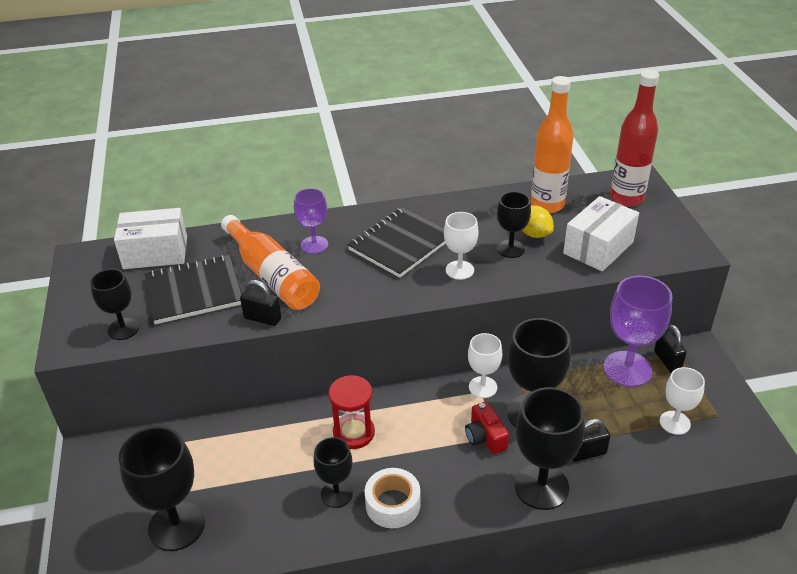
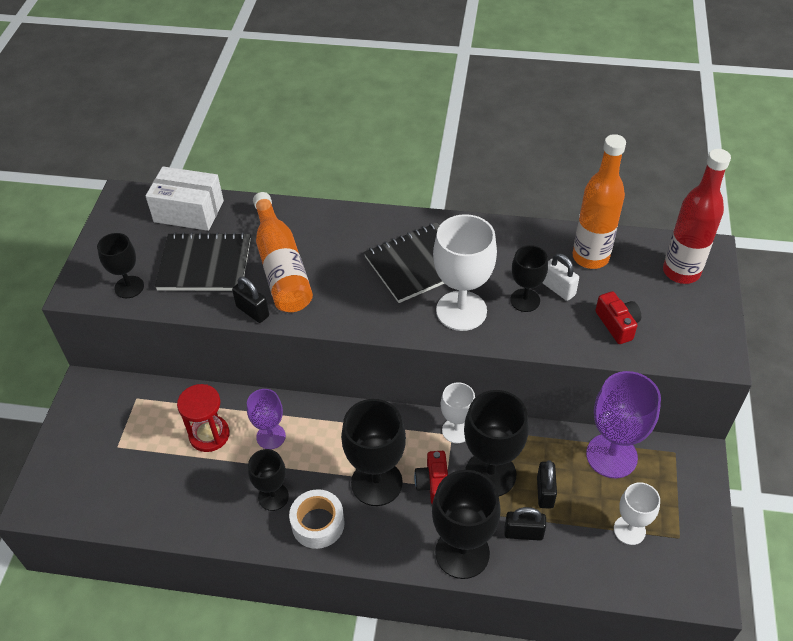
camera: 20 degrees right, 10 degrees up
(176, 526) = (128, 481): black goblet -> black goblet (376, 483)
(314, 245) = (335, 242): purple goblet -> purple goblet (271, 436)
(353, 433) = (314, 440): red hourglass -> red hourglass (209, 435)
(459, 270) = (461, 311): white goblet -> white goblet, size x1.70
(534, 234) = (558, 289): yellow lemon -> white padlock
(598, 248) = (617, 324): white box -> red camera
(667, 360) = (658, 459): black padlock -> black padlock (545, 492)

